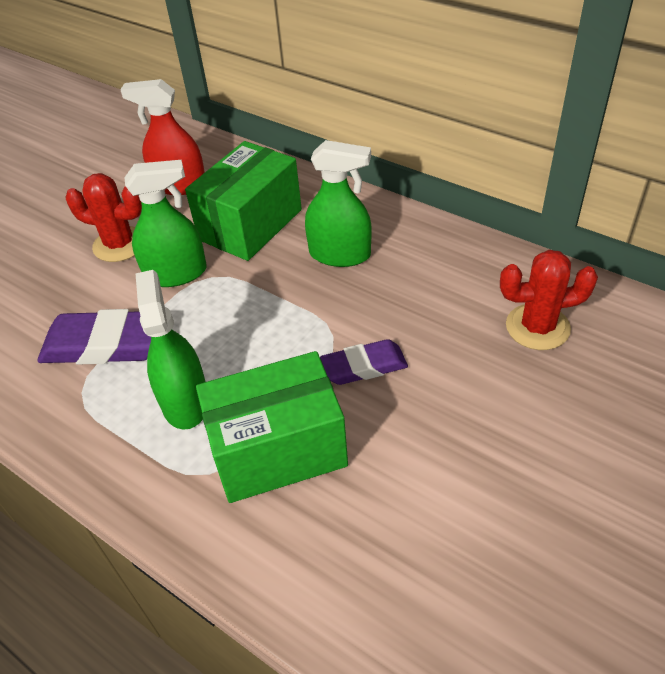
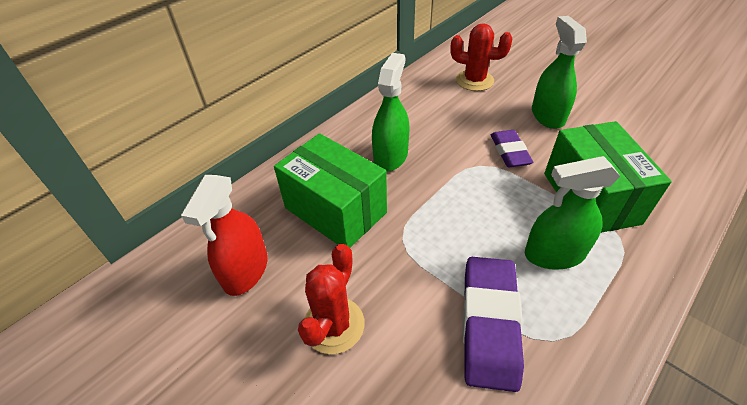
camera: 85 degrees left, 0 degrees up
(176, 273) = (393, 267): green spray bottle -> green spray bottle (547, 115)
(537, 327) = (474, 80): red cactus -> red cactus turned 75 degrees counterclockwise

